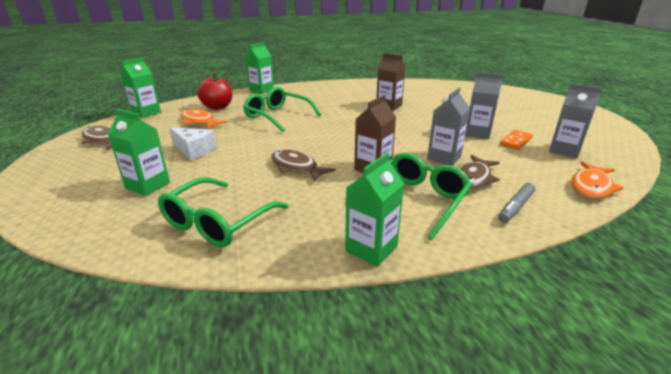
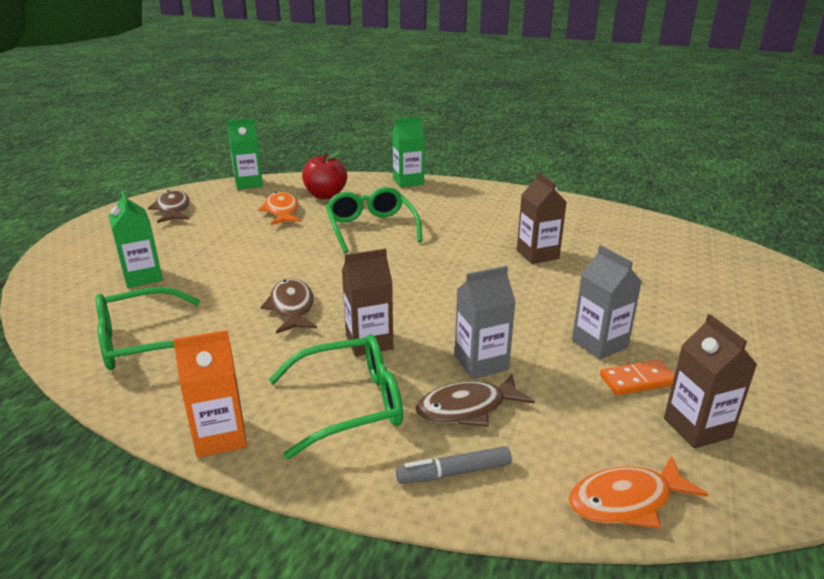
camera: 35 degrees right, 0 degrees up
(194, 151) = (228, 249): white cheese -> none
(371, 249) = (220, 437): green carton -> orange carton
(564, 150) = (697, 428): grey carton -> brown carton

